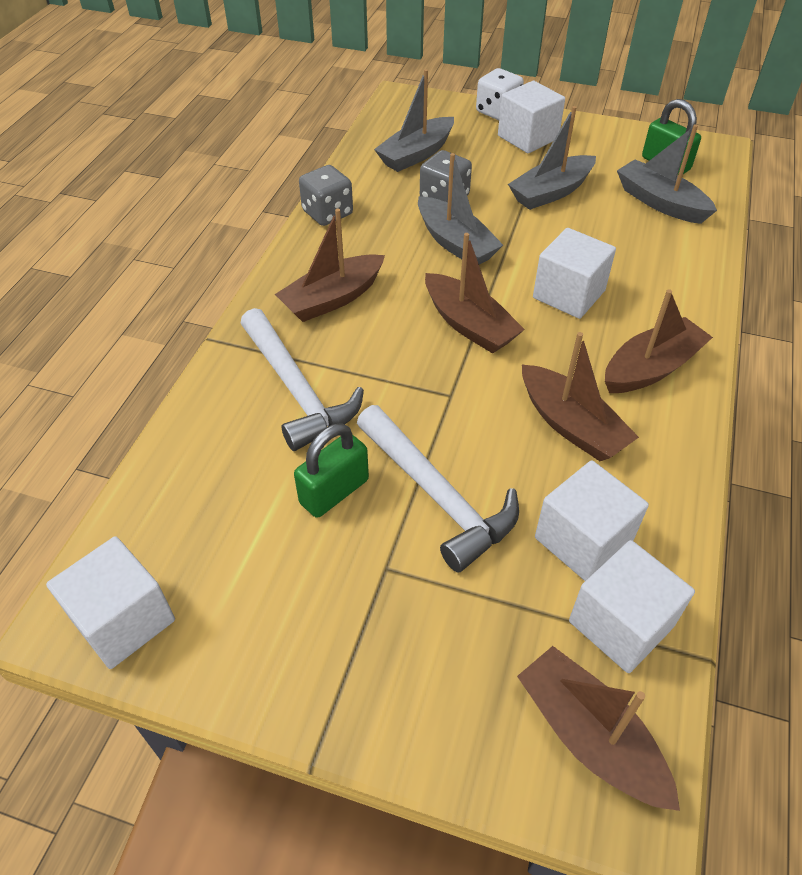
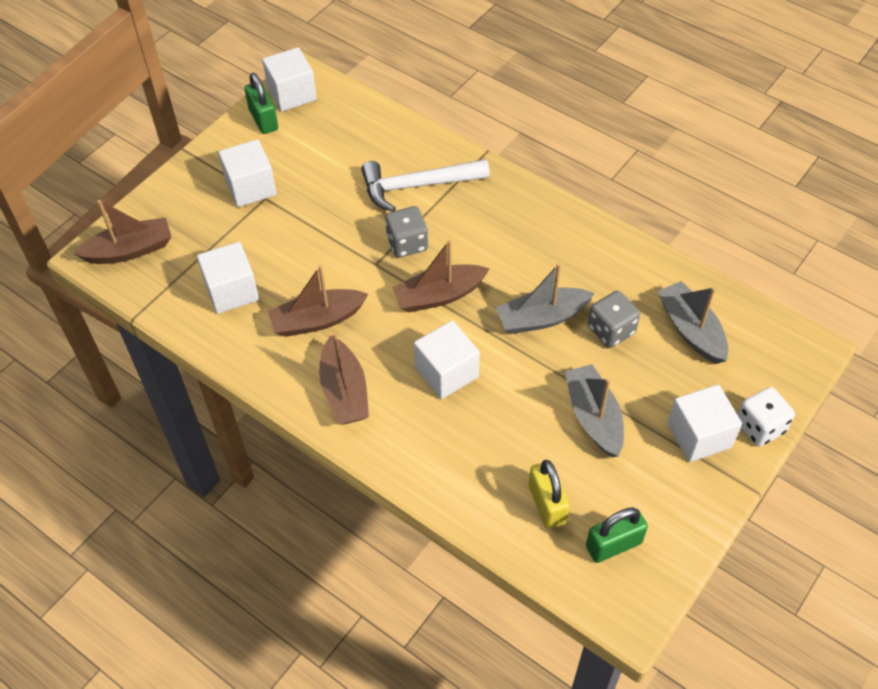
camera: 110 degrees right, 5 degrees up
(327, 213) = (614, 243): grey dice -> grey dice (407, 243)
(333, 298) = (502, 223): brown boat -> none
(334, 491) = (327, 187): green padlock -> green padlock (263, 120)
(438, 496) = (298, 233): white hammer -> none
(621, 624) = (174, 287): white cube -> white cube (250, 187)
(660, 202) = (547, 504): grey boat -> yellow padlock

